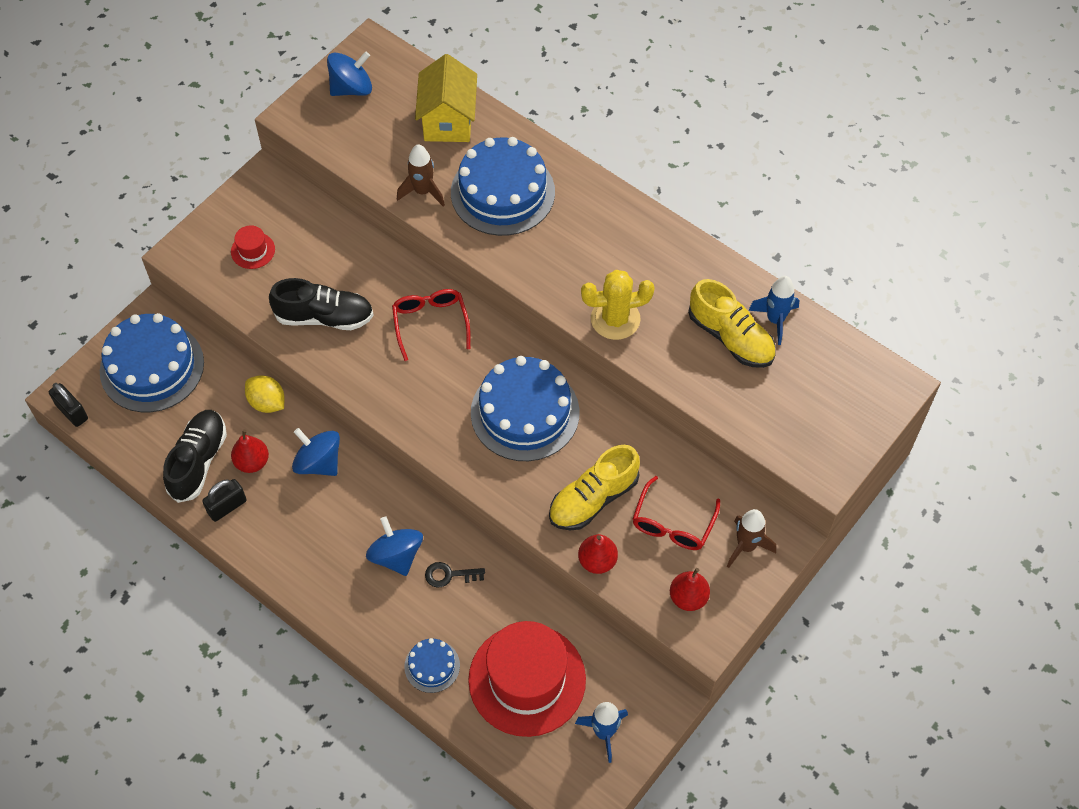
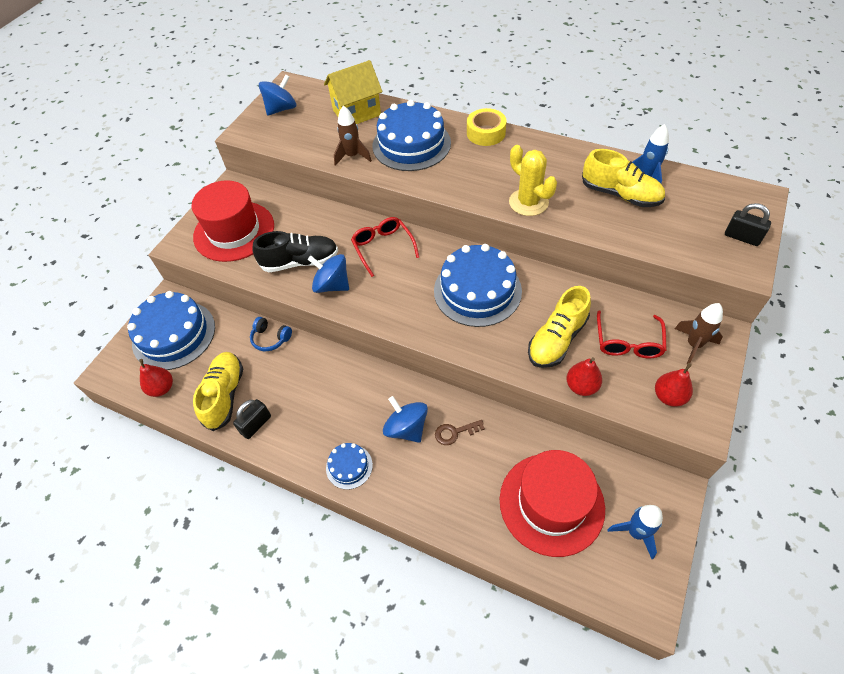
camera: 10 degrees left, 5 degrees down
(72, 412) = (113, 383): black padlock -> black padlock (742, 237)
(198, 461) = (224, 395): black shoe -> yellow shoe
(252, 462) = (269, 385): red pear -> red pear (162, 388)
(253, 250) = (234, 231): red hat -> red hat, size x2.38
(267, 402) = (270, 338): yellow lemon -> blue headphones
(318, 462) = (322, 372): blue spinning top -> blue spinning top (332, 285)
(432, 666) = (467, 513): blue cake -> blue cake (349, 466)
(448, 121) = (357, 113): yellow house -> yellow house turned 75 degrees clockwise
(449, 575) = (455, 432): black key -> brown key
(603, 199) = (486, 133): none -> yellow tape
(615, 319) = (528, 202): yellow cactus -> yellow cactus turned 75 degrees clockwise

